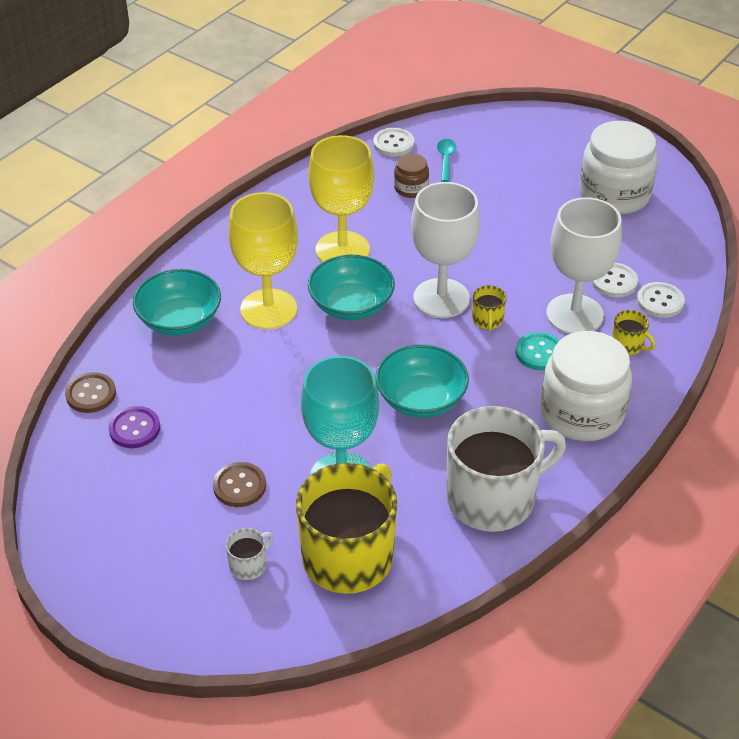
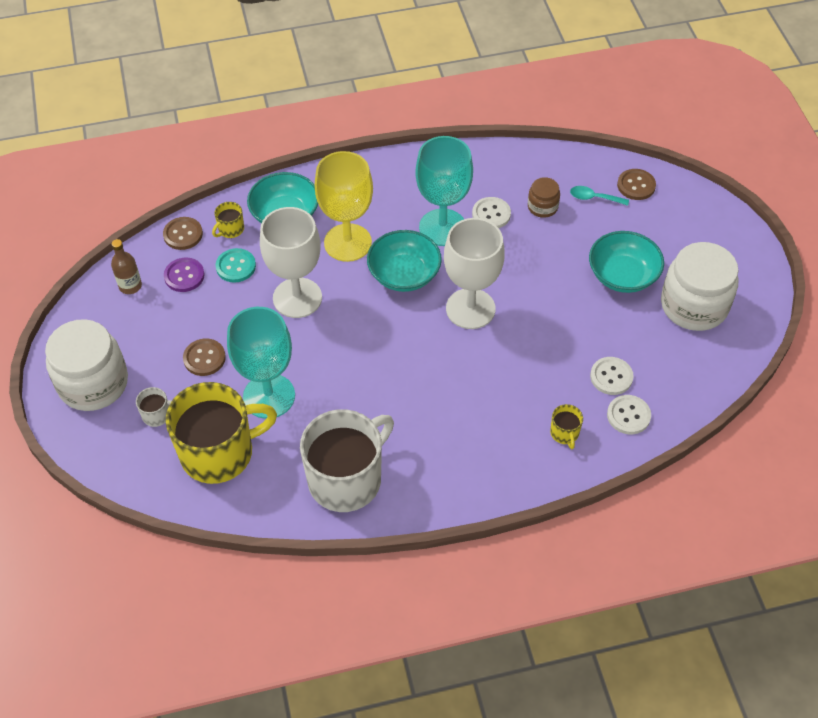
camera: 40 degrees right, 10 degrees up
(85, 471) = (130, 286): none -> brown bottle
(342, 250) = (442, 227): yellow goblet -> turquoise goblet
(393, 144) = (569, 162): white button -> white button (491, 214)
(421, 399) = (376, 375): turquoise bowl -> turquoise bowl (622, 275)
(446, 159) = (594, 198): turquoise spoon -> turquoise spoon turned 120 degrees counterclockwise
(468, 133) = (636, 185): none -> brown button
(487, 320) = (484, 347): yellow mug -> yellow mug (230, 229)
(493, 498) = (346, 479): white mug -> white mug turned 60 degrees counterclockwise
(539, 353) = (493, 396): turquoise button -> turquoise button (236, 266)
(574, 314) = (552, 383): white goblet -> white goblet (297, 298)
(581, 413) = (473, 461): white jar -> white jar (93, 383)

